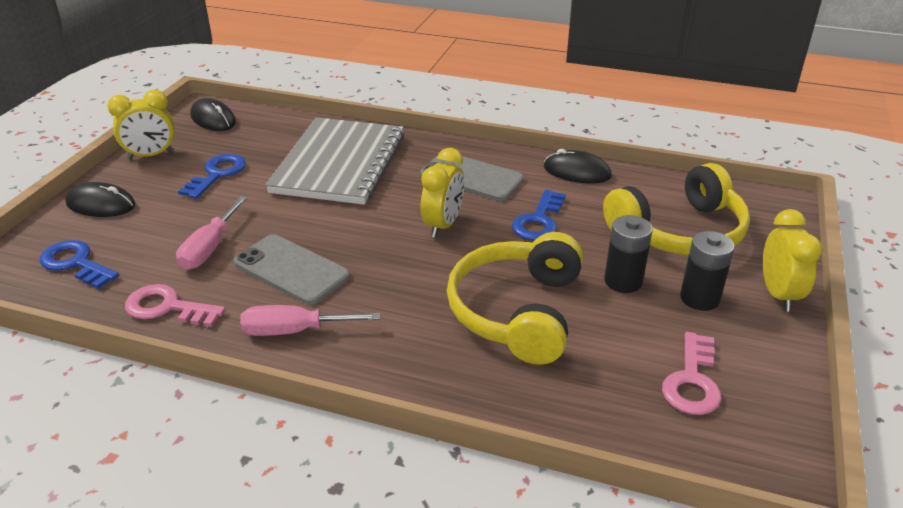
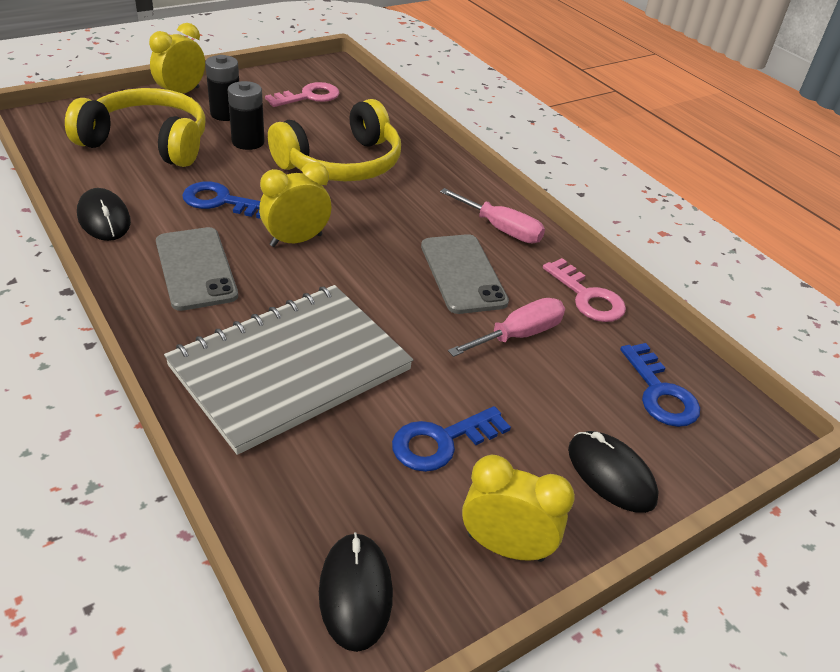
camera: 145 degrees left, 5 degrees up
(539, 221) = (220, 201): blue key -> blue key turned 135 degrees counterclockwise

